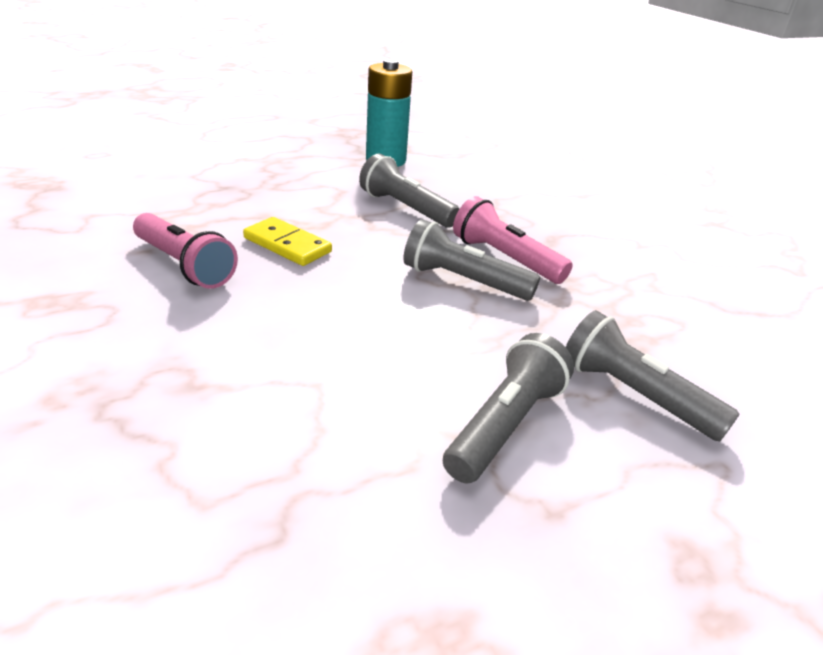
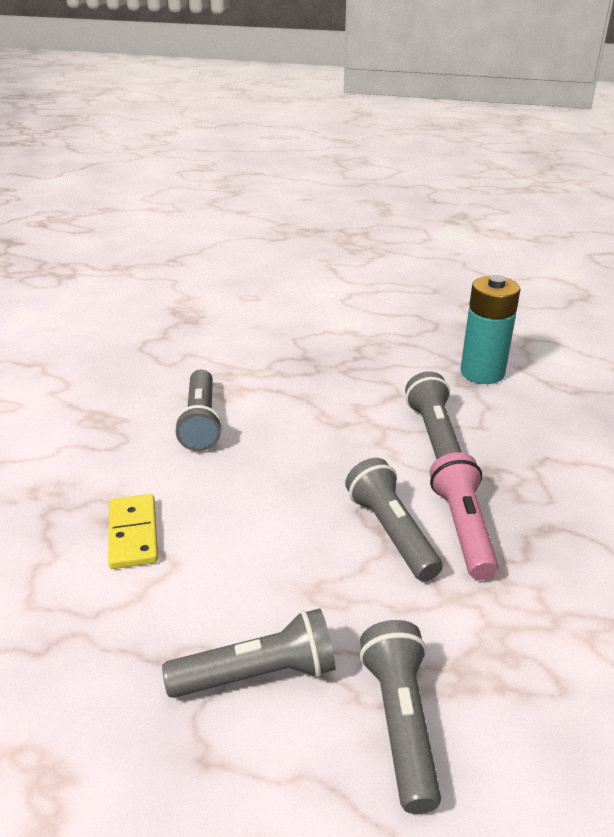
camera: 45 degrees right, 0 degrees up
(184, 265) = (201, 422): pink flashlight -> grey flashlight
(287, 245) = (290, 433): yellow domino -> yellow domino (133, 534)

